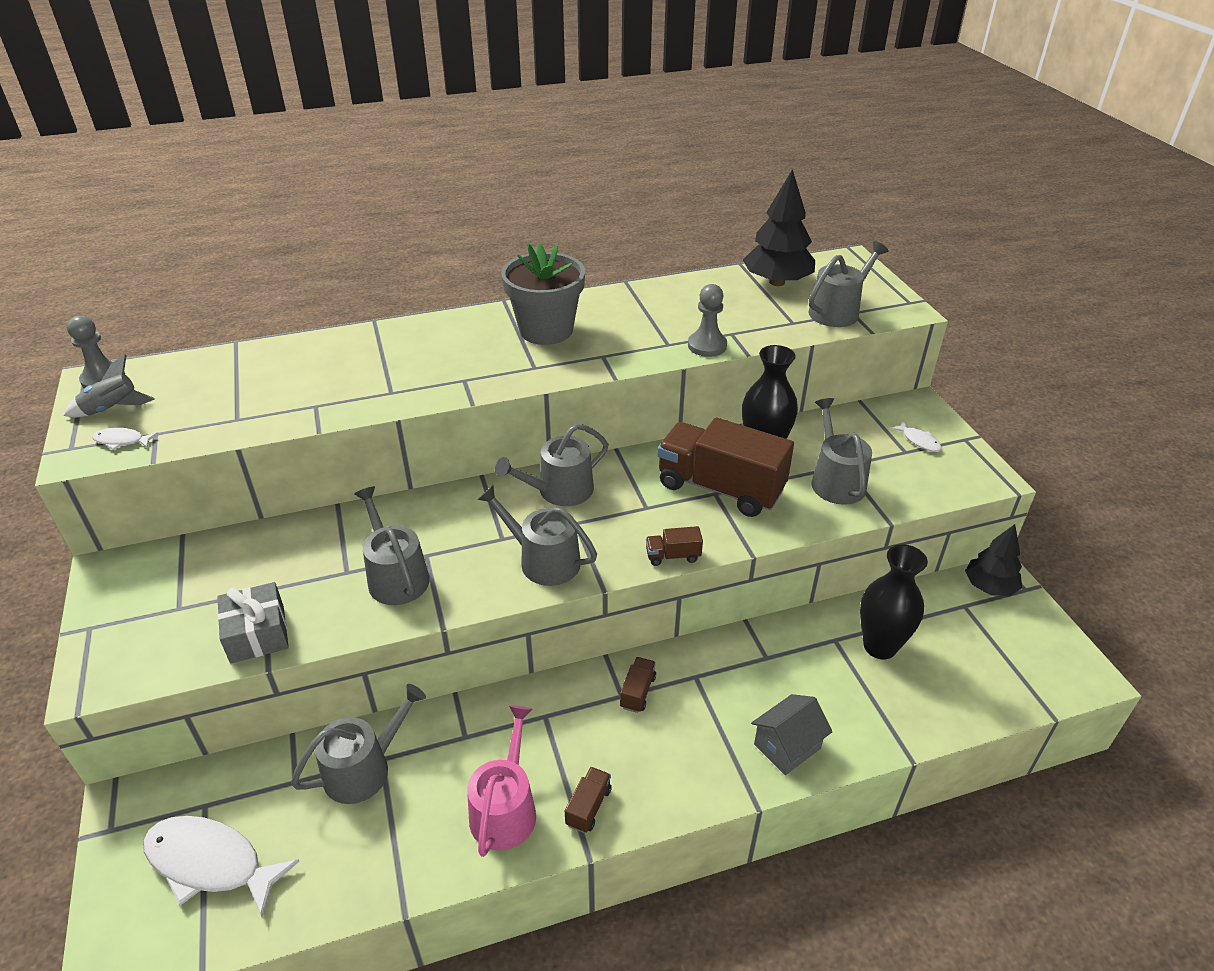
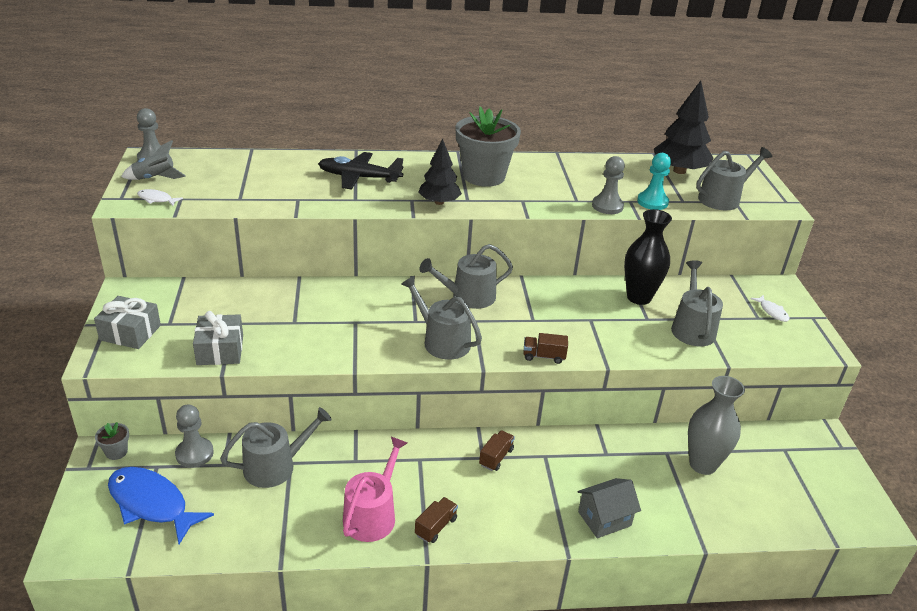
camera: 10 degrees right, 5 degrees down
(127, 633) = (130, 332): none -> grey gift
(144, 797) = (116, 452): none -> grey flower pot
(211, 863) = (152, 504): white fish -> blue fish
(252, 775) = (194, 454): none -> grey pawn
(388, 360) = (359, 177): none -> black plane
(395, 576) = (329, 331): grey watering can -> none
(720, 488) = (596, 317): brown truck -> none
(758, 330) = (652, 202): none -> turquoise pawn
(880, 646) = (702, 464): black vase -> grey vase
(989, 587) = (810, 440): black tree -> black tree (439, 202)

